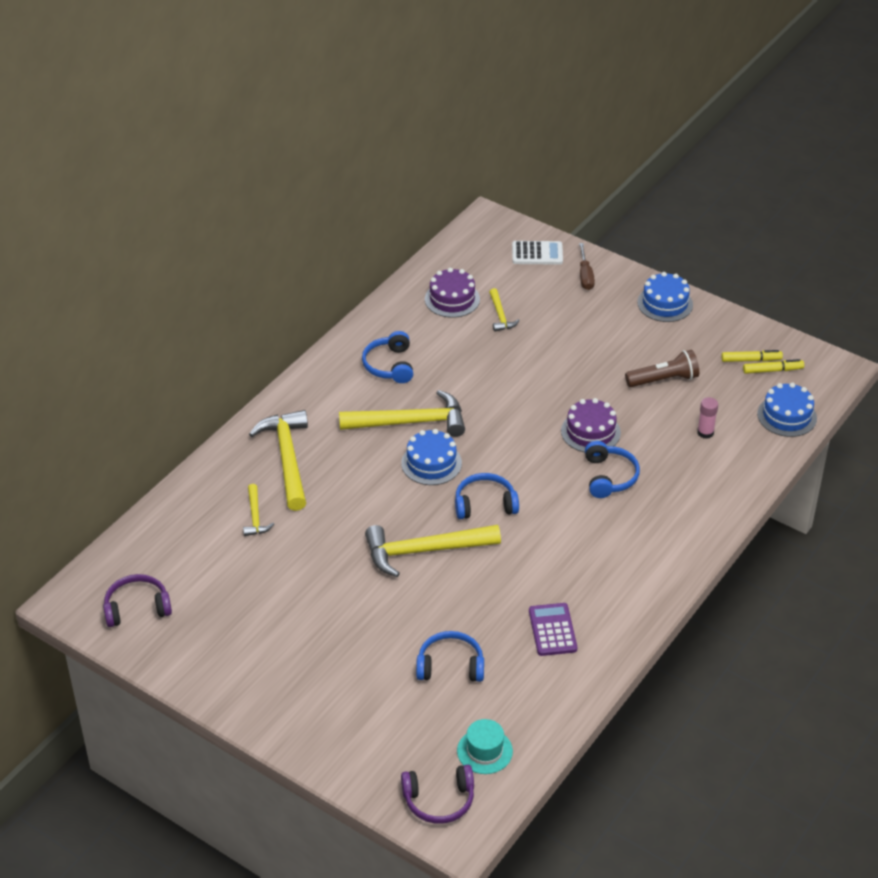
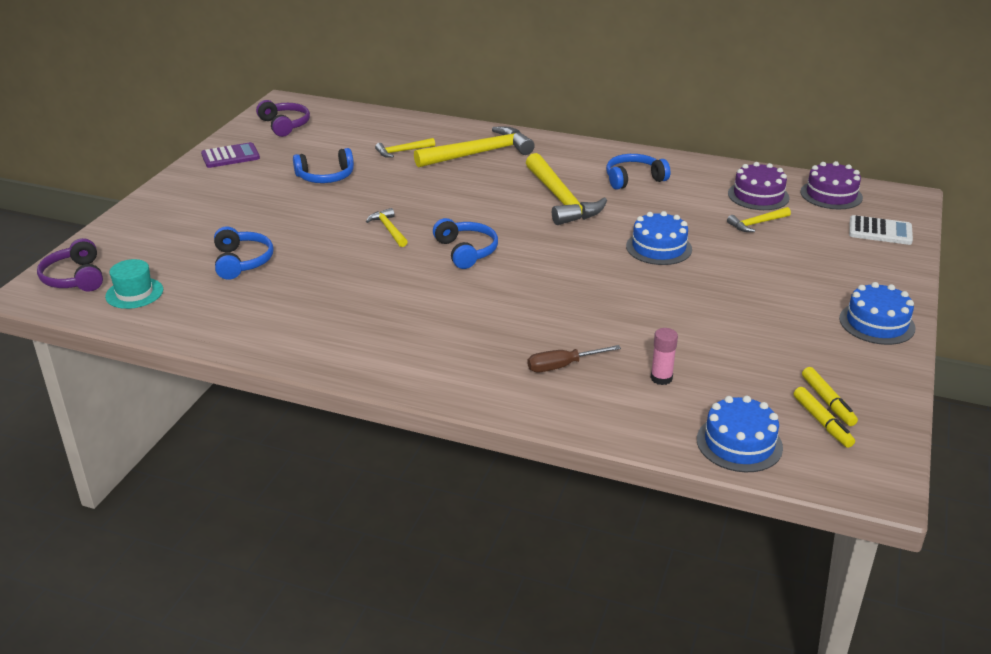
camera: 75 degrees right, 10 degrees down
(424, 551) = (388, 229): yellow hammer -> yellow hammer, size x0.50
(431, 463) = (510, 217): blue cake -> blue cake (659, 248)
(537, 254) = (880, 231): white calculator -> white calculator turned 60 degrees counterclockwise
(552, 630) = (300, 311): purple calculator -> purple calculator (230, 156)
(585, 276) = (873, 264): brown screwdriver -> brown screwdriver (562, 366)
(590, 432) = (611, 298): purple cake -> purple cake (831, 195)
(609, 477) = (545, 318): blue headphones -> blue headphones (326, 177)
(664, 379) = (735, 337): brown flashlight -> none

